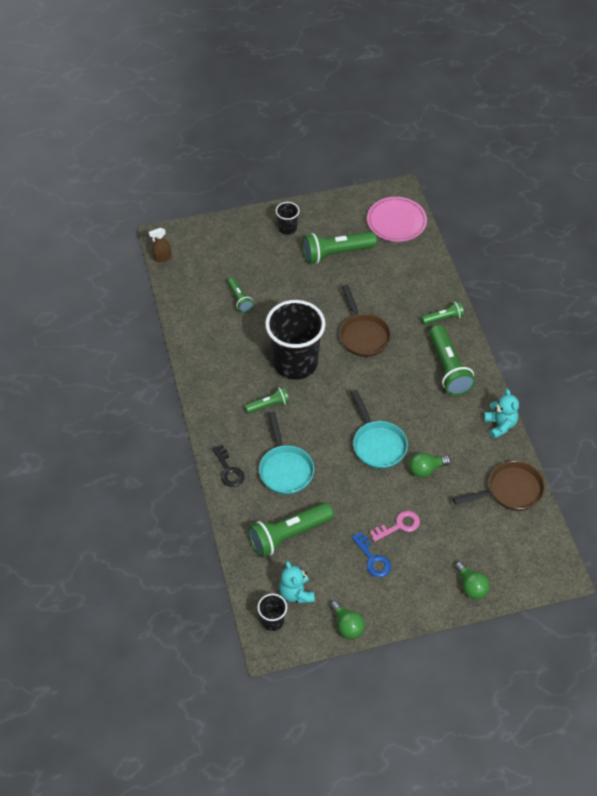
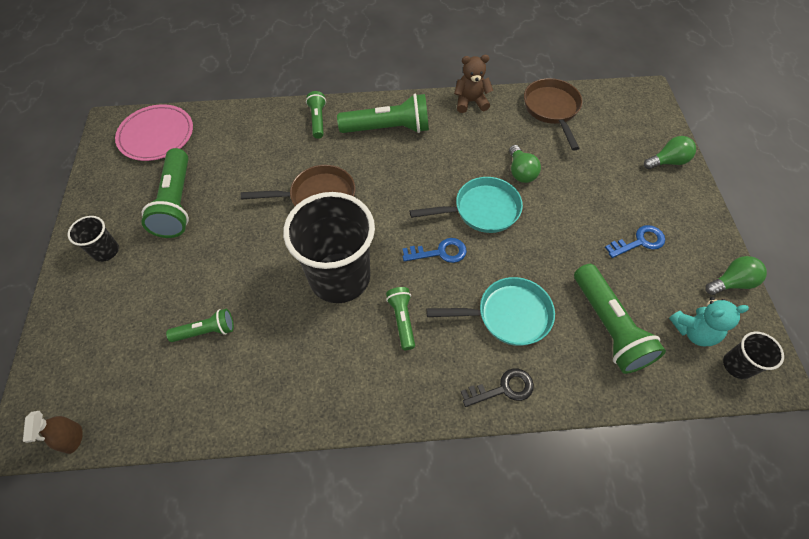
camera: 80 degrees left, 5 degrees up
(330, 421) = (439, 252): none -> blue key
(399, 526) = (594, 209): pink key -> none
(500, 425) = (470, 102): turquoise teddy bear -> brown teddy bear

